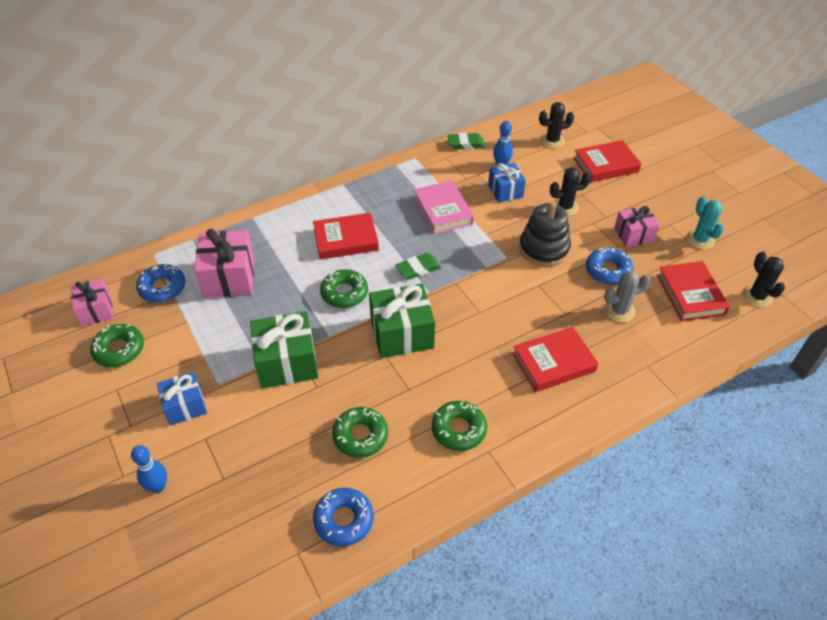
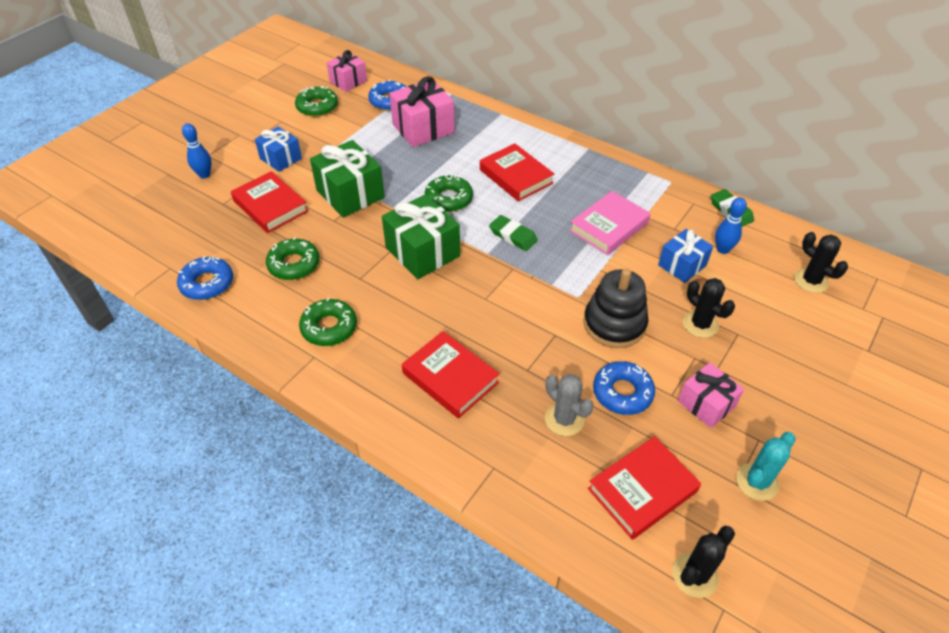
camera: 65 degrees right, 0 degrees up
(605, 165) = (815, 344): red book -> red book (270, 206)

